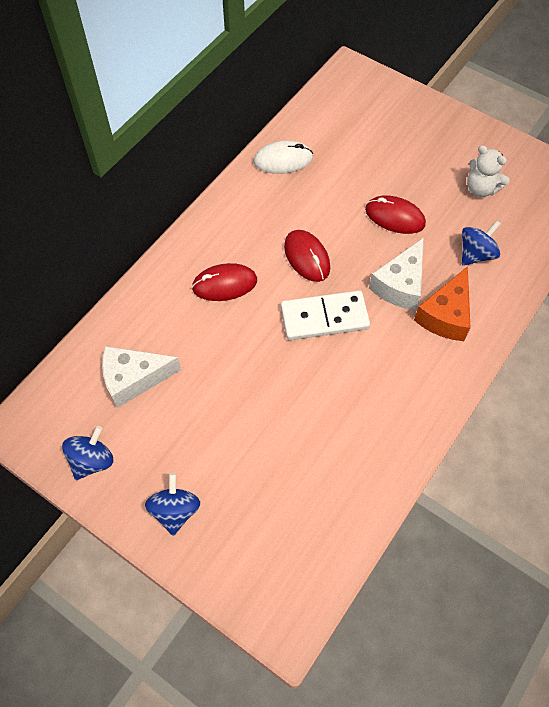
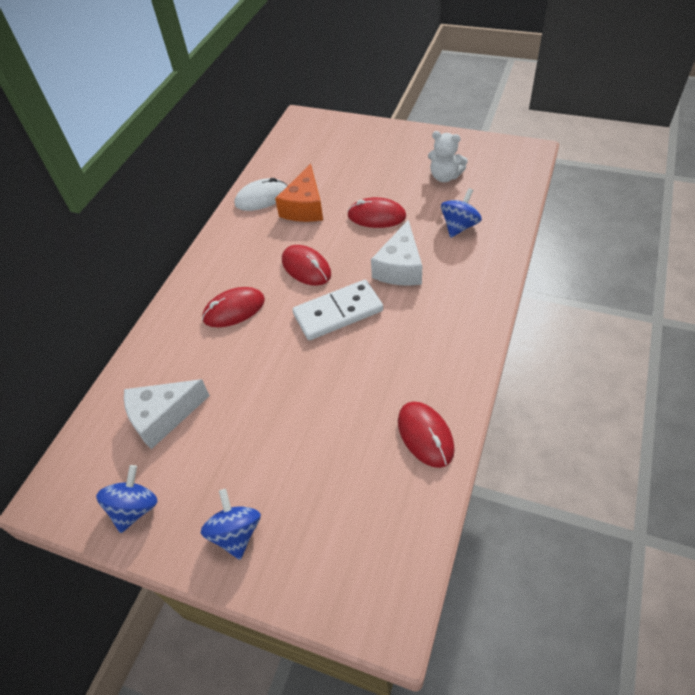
camera: 10 degrees left, 10 degrees down
(369, 470) = (425, 435): none -> red mouse
(445, 315) = (450, 281): orange cheese -> orange cheese (305, 207)

